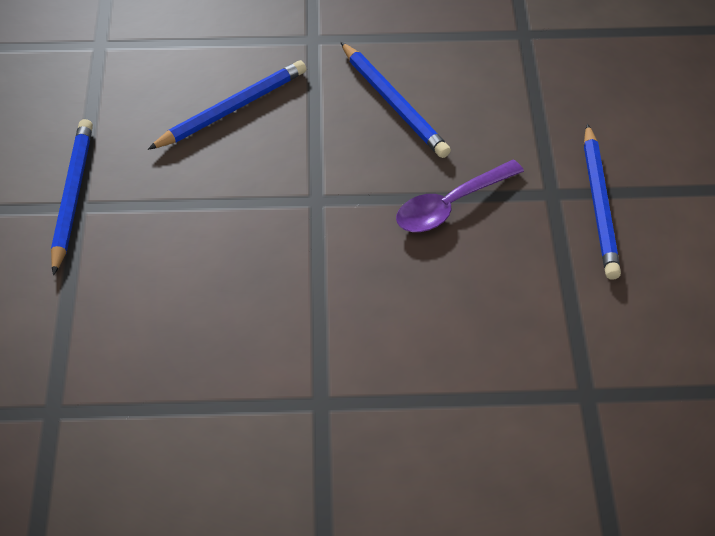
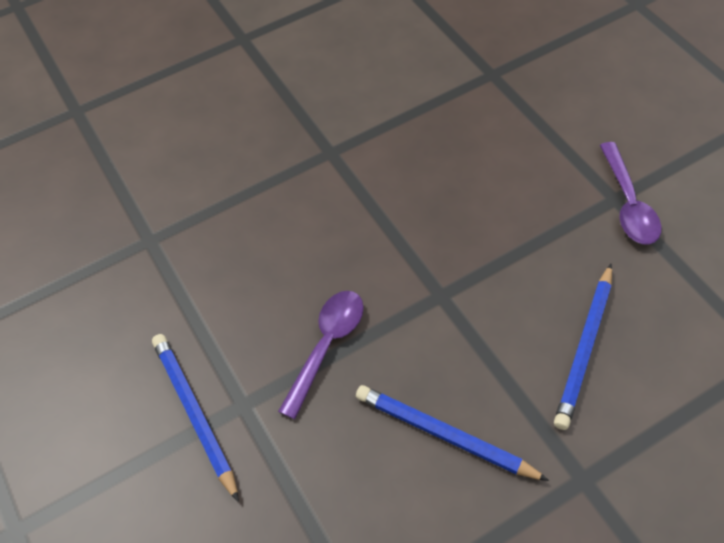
camera: 155 degrees right, 5 degrees up
(72, 196) = (628, 204): blue pencil -> purple spoon

